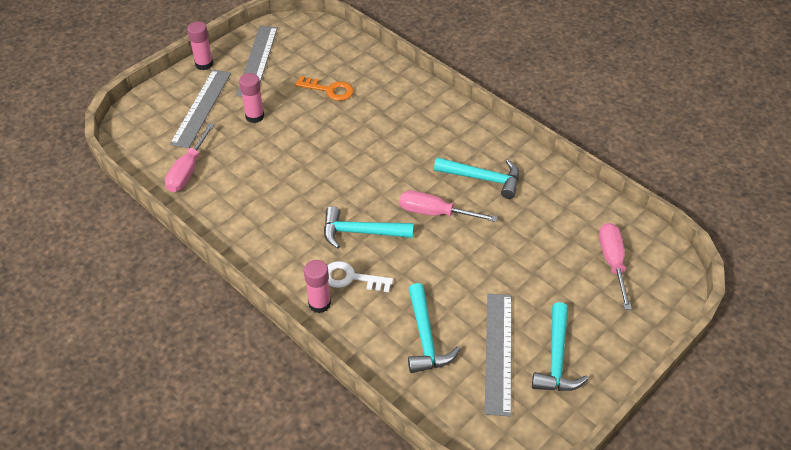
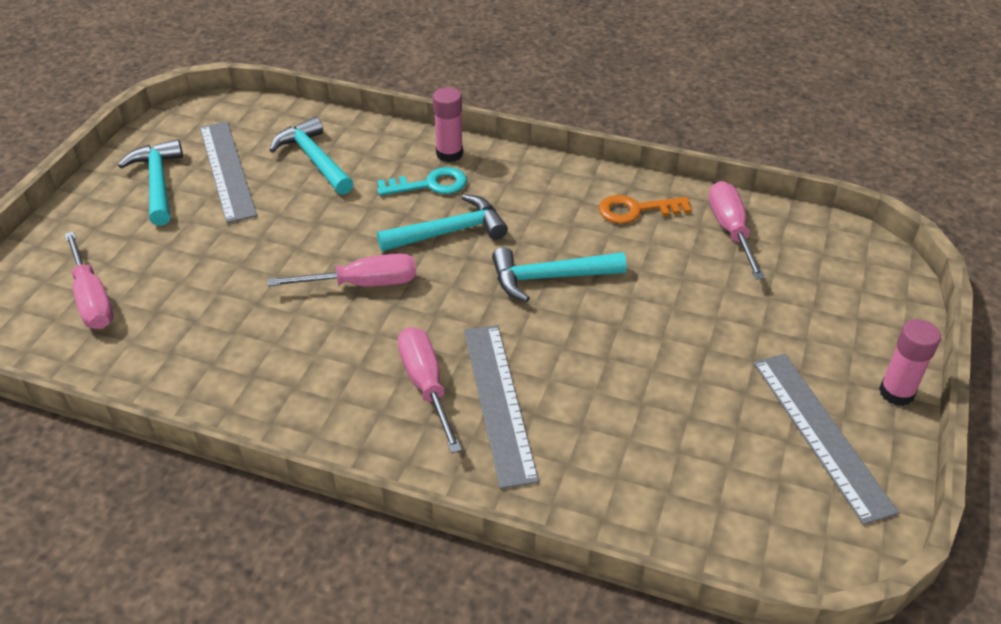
camera: 155 degrees right, 5 degrees down
(201, 108) = (812, 317): grey ruler -> grey ruler (498, 402)
(255, 116) = (722, 332): pink glue stick -> none
(329, 90) = (649, 421): orange key -> orange key (636, 210)
(351, 278) = (430, 184): white key -> turquoise key
(428, 141) = (426, 385): none -> pink screwdriver
(482, 179) = (312, 353): turquoise hammer -> turquoise hammer (550, 277)

